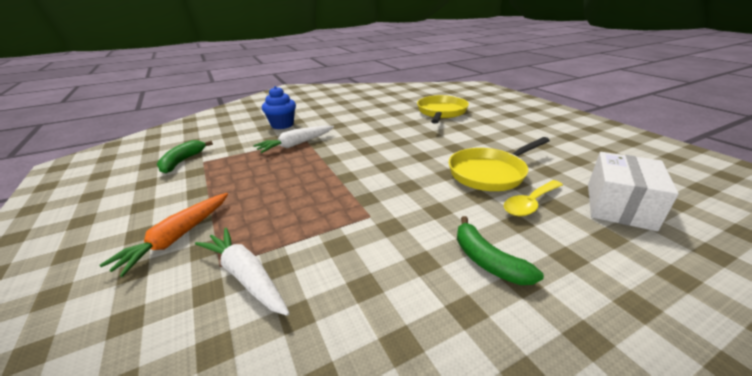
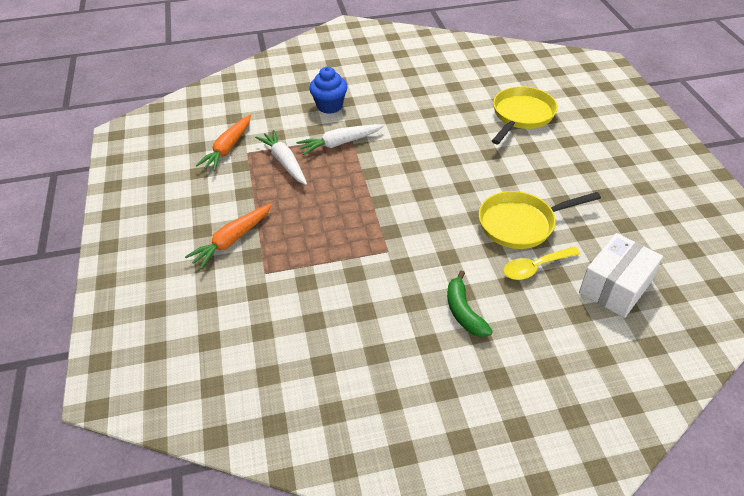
camera: 15 degrees right, 15 degrees up
(182, 161) = (228, 148): green banana -> orange carrot
(245, 276) = (282, 285): white carrot -> white carrot (284, 162)

